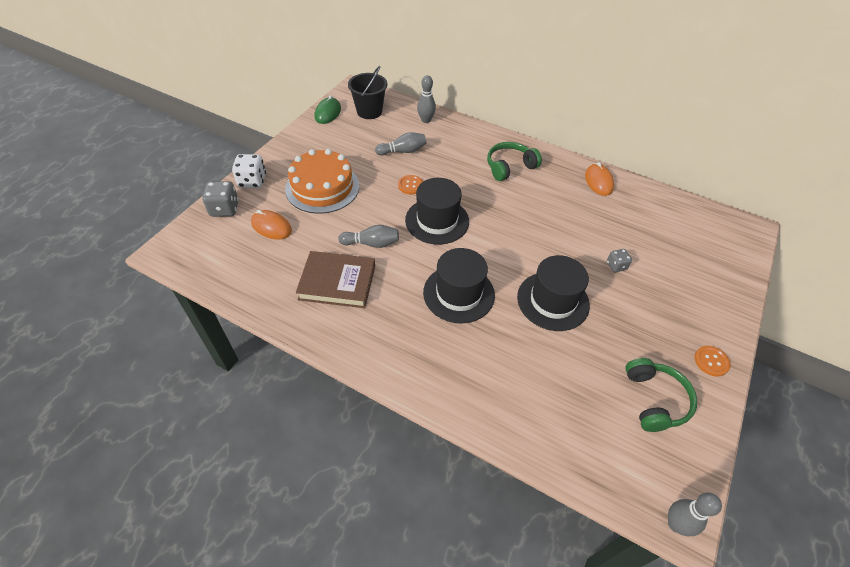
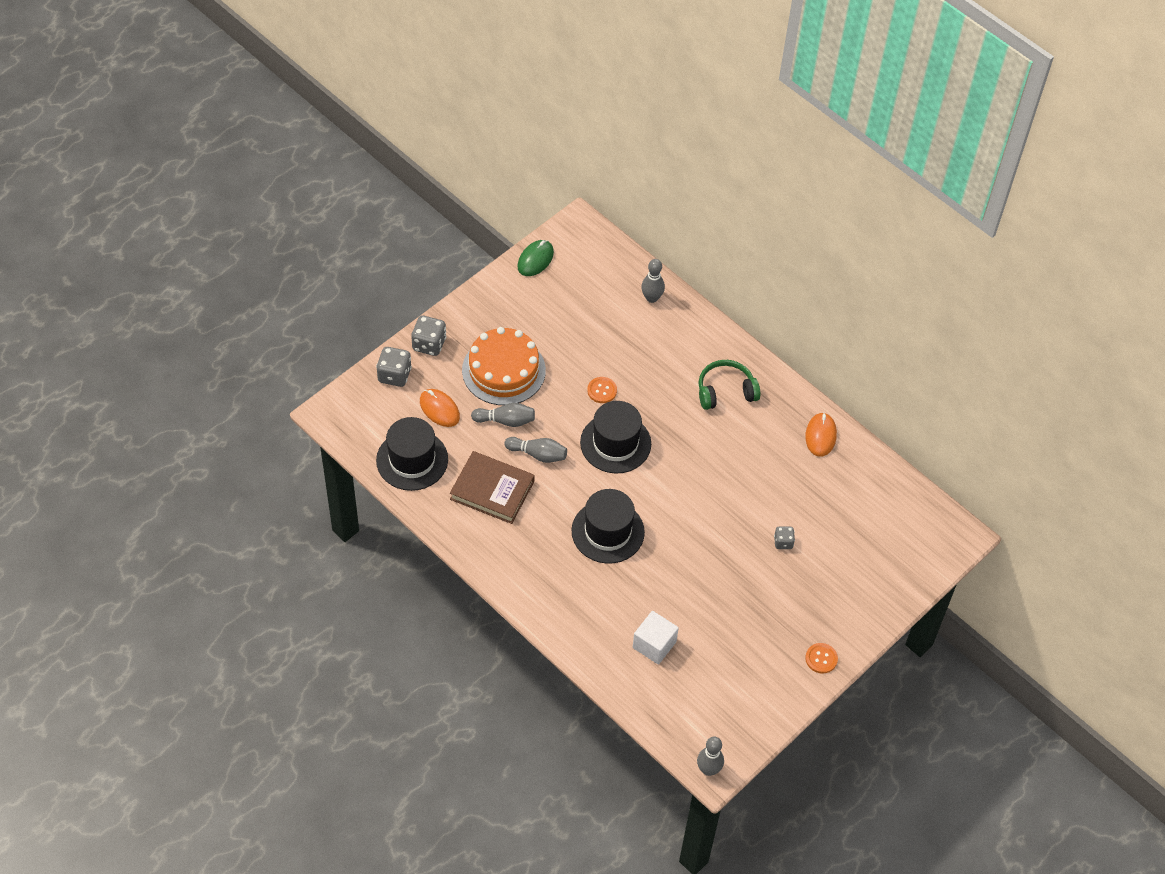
camera: 15 degrees right, 5 degrees up
(252, 181) = (429, 344): white dice -> grey dice
(369, 111) = (586, 268): black bucket -> none
(403, 151) = (608, 340): grey bowling pin -> grey bowling pin (505, 421)
(549, 391) = (654, 645): none -> white cube
(553, 301) = (698, 562): black hat -> black hat (412, 460)
(654, 400) = (746, 677): green headphones -> none

